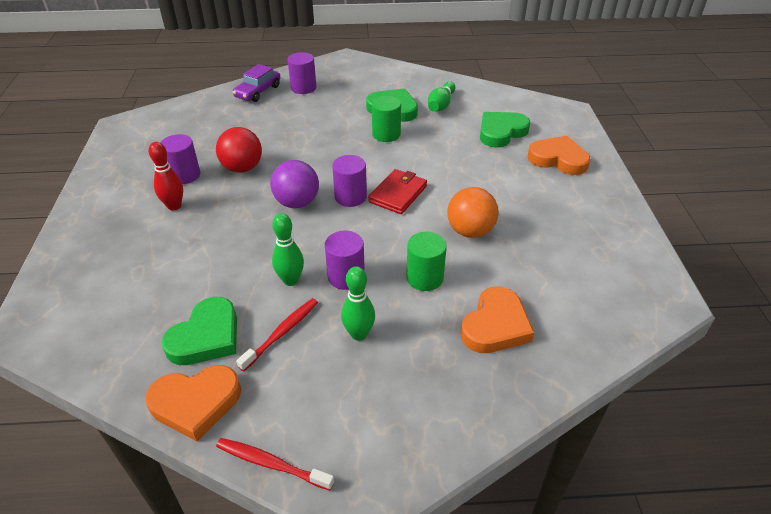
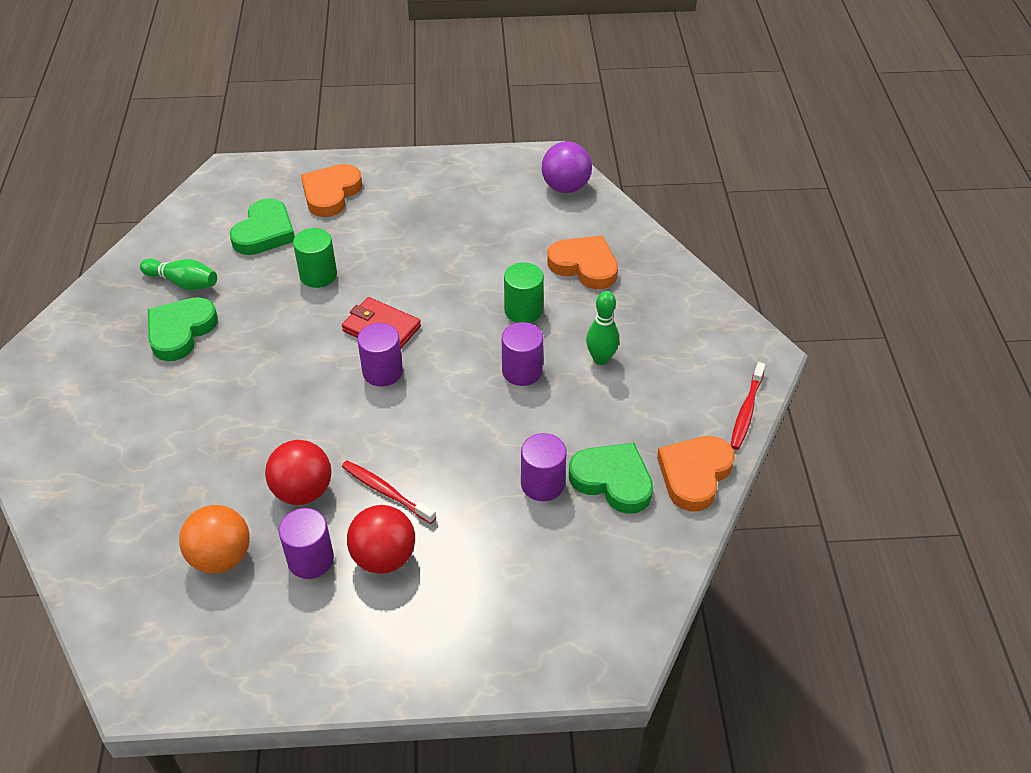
camera: 90 degrees left, 5 degrees up
(174, 206) = (384, 557): red bowling pin -> red ball
(196, 403) = (694, 474): orange heart -> orange heart turned 135 degrees counterclockwise
(258, 91) = (77, 500): purple car -> none
(282, 333) = (603, 418): red toothbrush -> red toothbrush (386, 492)
(290, 280) = (528, 417): green bowling pin -> none
(297, 203) = (389, 423): purple ball -> purple ball (565, 187)
(303, 88) = (84, 439): purple cylinder -> purple cylinder (542, 484)
(386, 134) = (247, 339): green cylinder -> green cylinder (318, 275)
(470, 231) = (452, 273): orange ball -> orange ball (221, 557)
(501, 132) = (265, 232): green heart -> green heart turned 120 degrees counterclockwise

